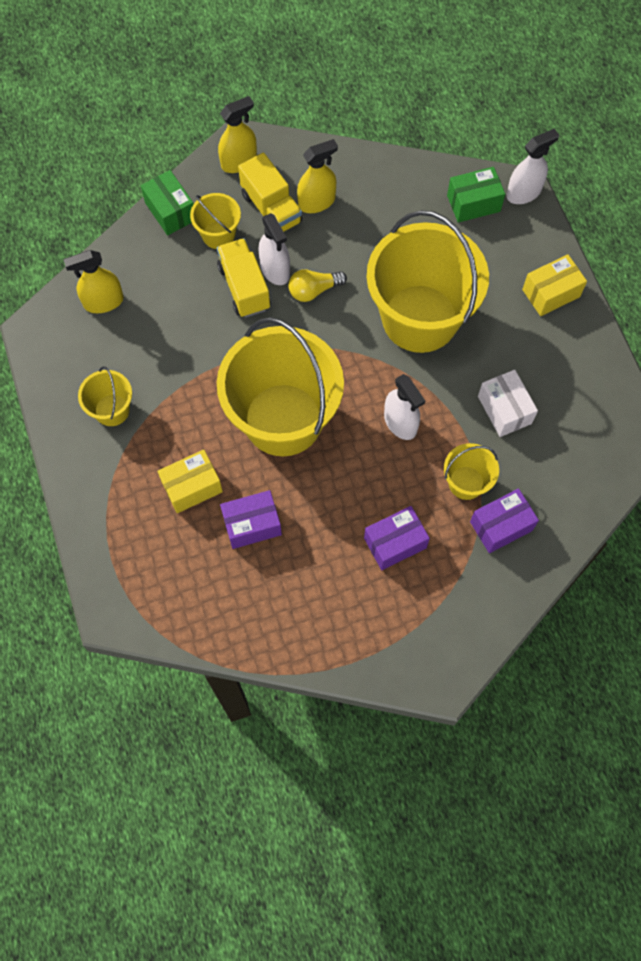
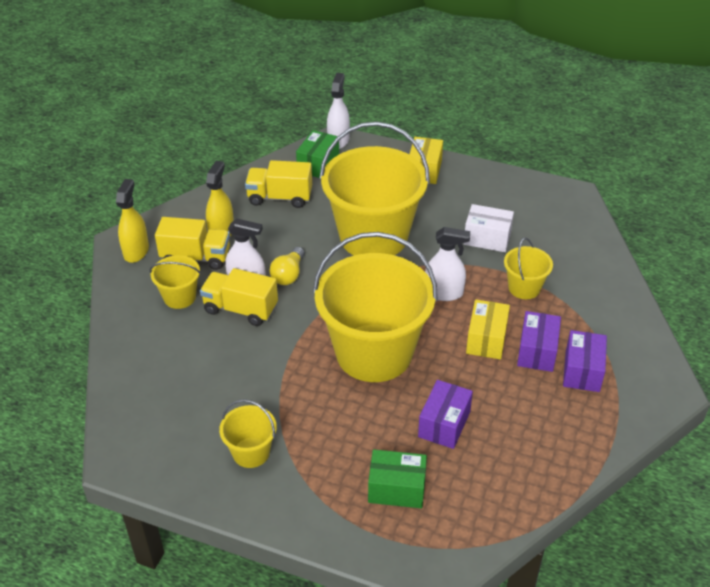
camera: 50 degrees left, 25 degrees down
(103, 302) = (149, 398): yellow spray bottle -> none
(170, 211) = (125, 311): green box -> green box (397, 489)
(192, 487) = (374, 442): yellow box -> yellow box (486, 339)
(400, 209) = (280, 197): none -> yellow truck
(501, 526) = (574, 290): purple box -> purple box (582, 371)

